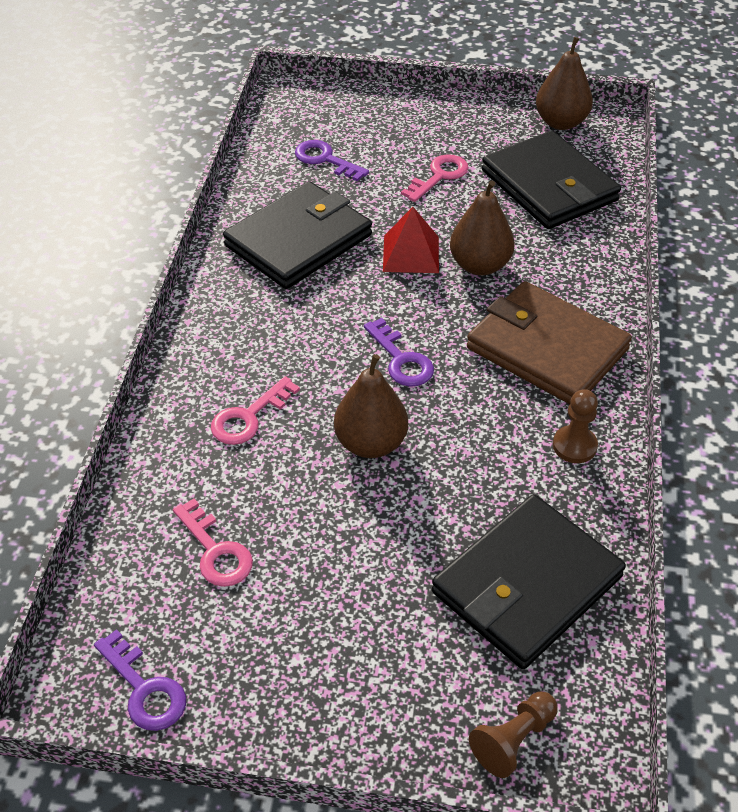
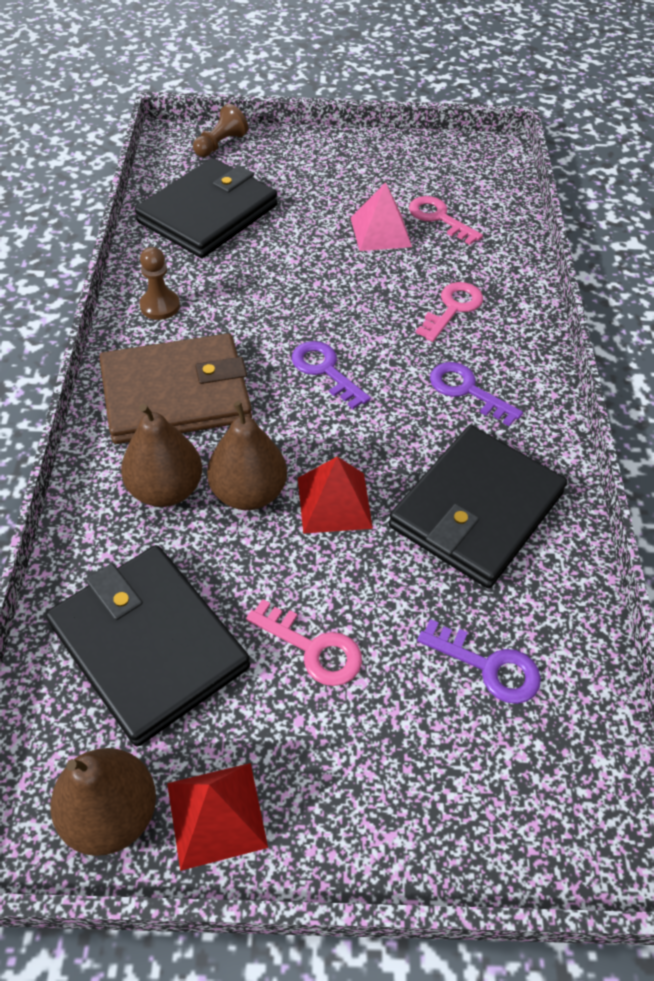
camera: 170 degrees right, 5 degrees up
(144, 688) = (452, 152): purple key -> purple key (467, 391)
(300, 533) = (380, 232): none -> pink pyramid
(371, 443) = (340, 295): brown pear -> brown pear (166, 489)
(439, 176) = (313, 648): pink key -> pink key turned 90 degrees counterclockwise
(502, 118) = (216, 815): none -> red pyramid
(546, 348) = (176, 394): brown wallet -> brown wallet turned 45 degrees counterclockwise

